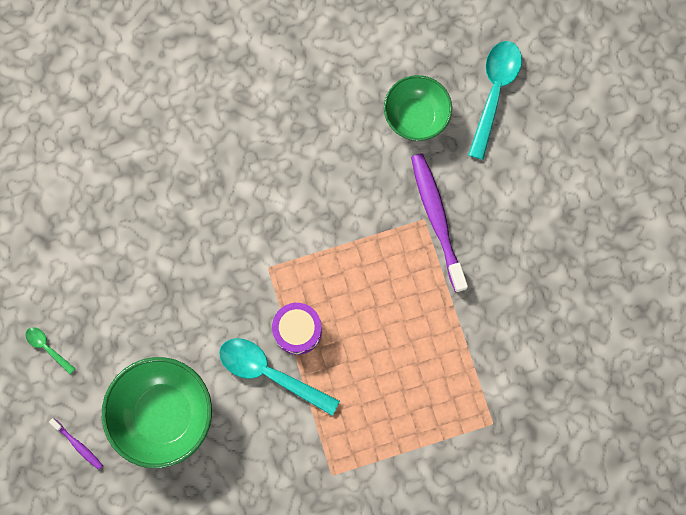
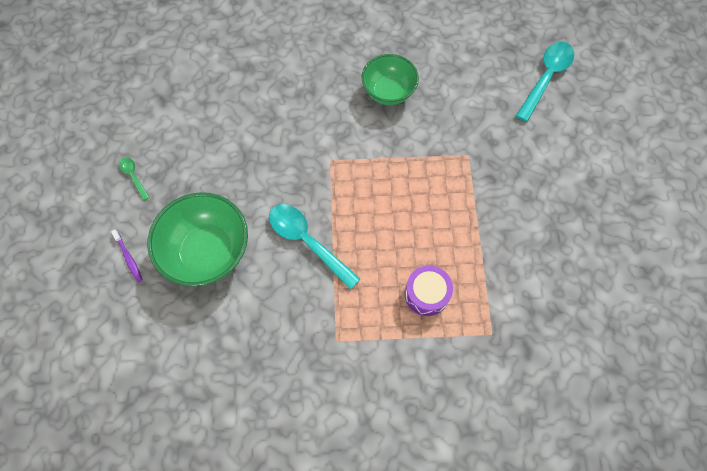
camera: 15 degrees right, 10 degrees down
(297, 330) = (340, 213): purple drum -> purple drum (426, 294)
(416, 117) = (479, 80): green bowl -> green bowl (388, 92)
(437, 219) = (479, 157): purple toothbrush -> none

